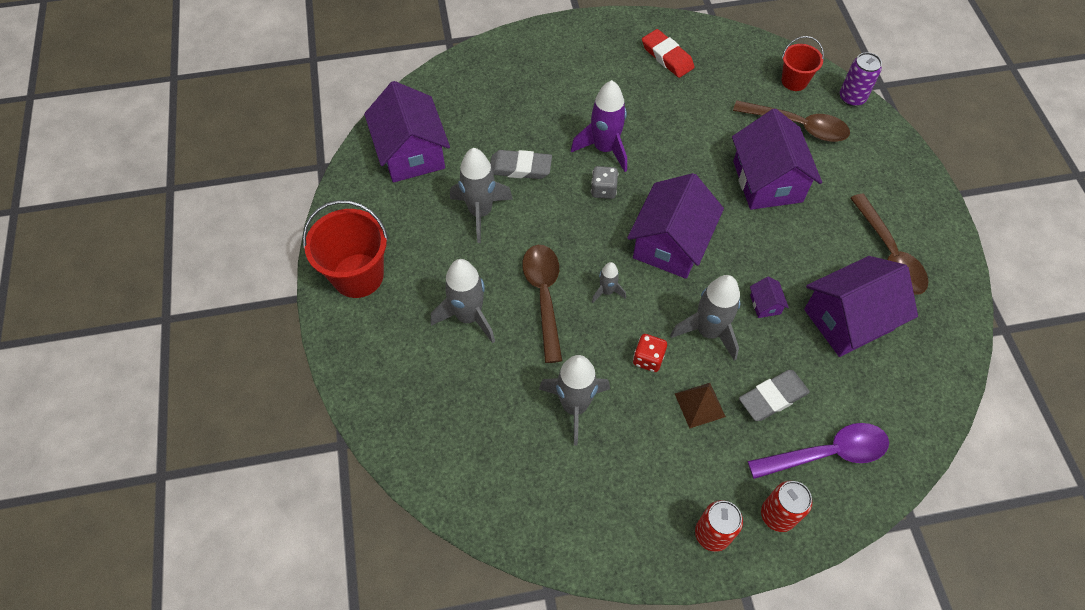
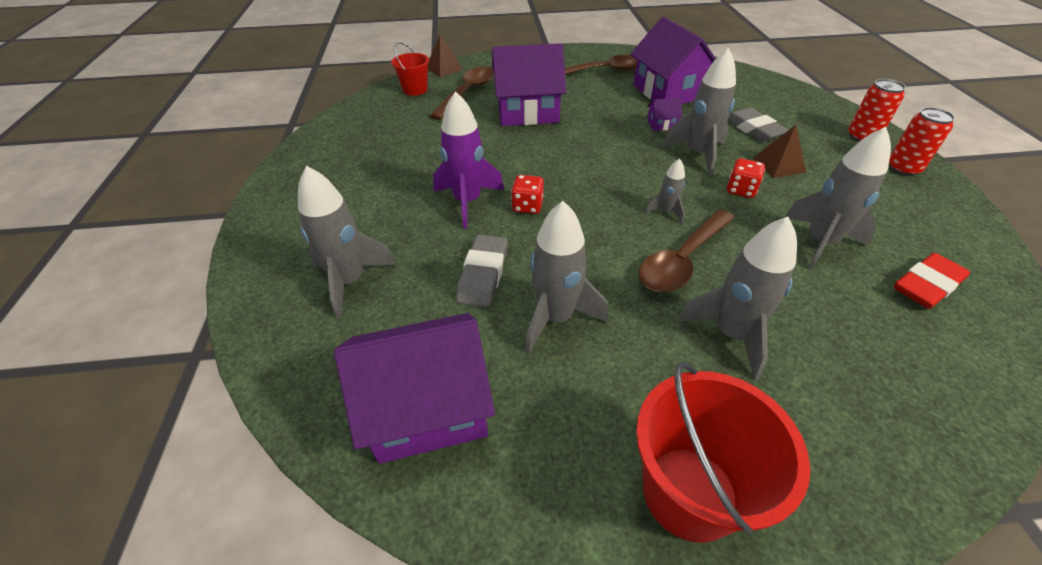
camera: 85 degrees left, 15 degrees down
(509, 95) = (350, 281): none -> grey rocket
(544, 296) = (682, 260): brown spoon -> brown spoon turned 45 degrees counterclockwise
(603, 190) = (527, 206): grey dice -> red dice
(667, 57) = (349, 152): red eraser -> red eraser (926, 285)
(670, 244) = (600, 167): purple house -> none
(827, 453) = (793, 112): purple spoon -> none
(852, 98) = (444, 69): purple can -> brown pyramid

